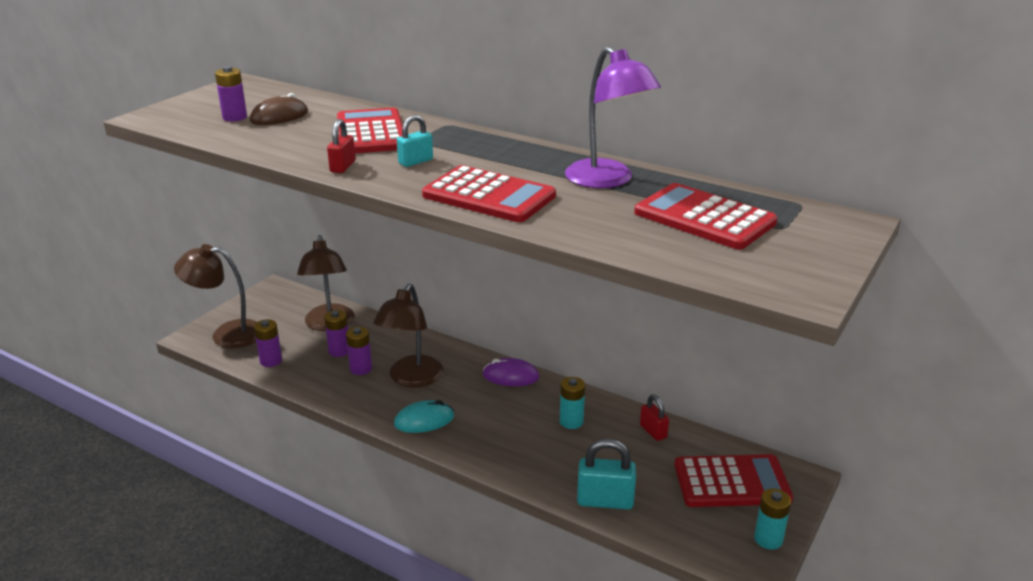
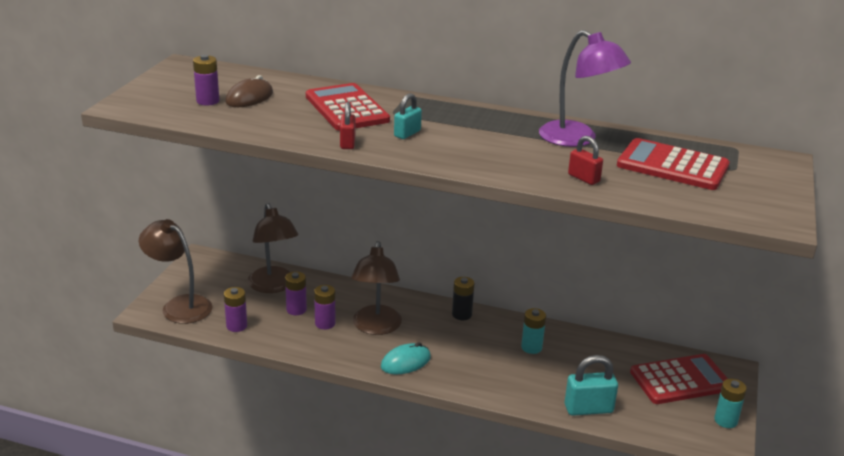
camera: 15 degrees left, 0 degrees up
(227, 334) = (179, 305): brown lamp -> brown lamp turned 45 degrees clockwise
(489, 196) = (492, 160): red calculator -> none
(510, 376) = (462, 314): purple mouse -> black battery
(653, 431) = (601, 347): red padlock -> red padlock (583, 178)

